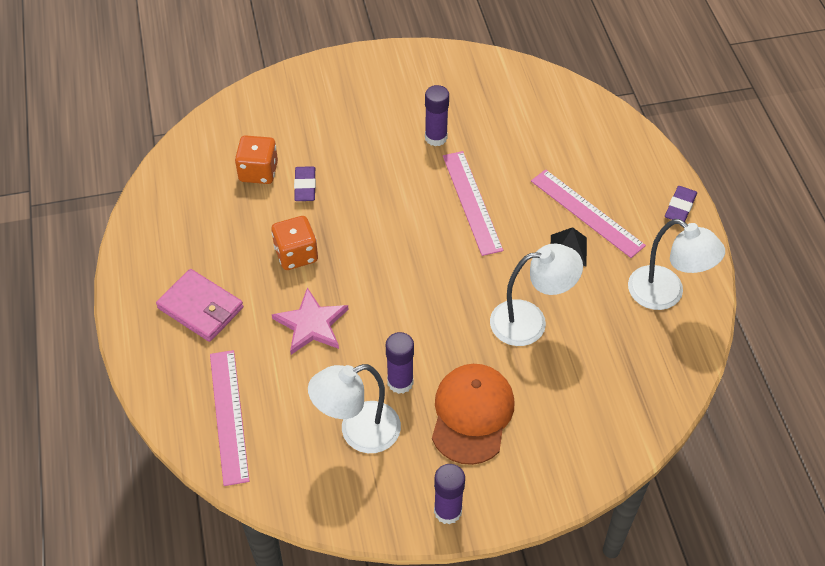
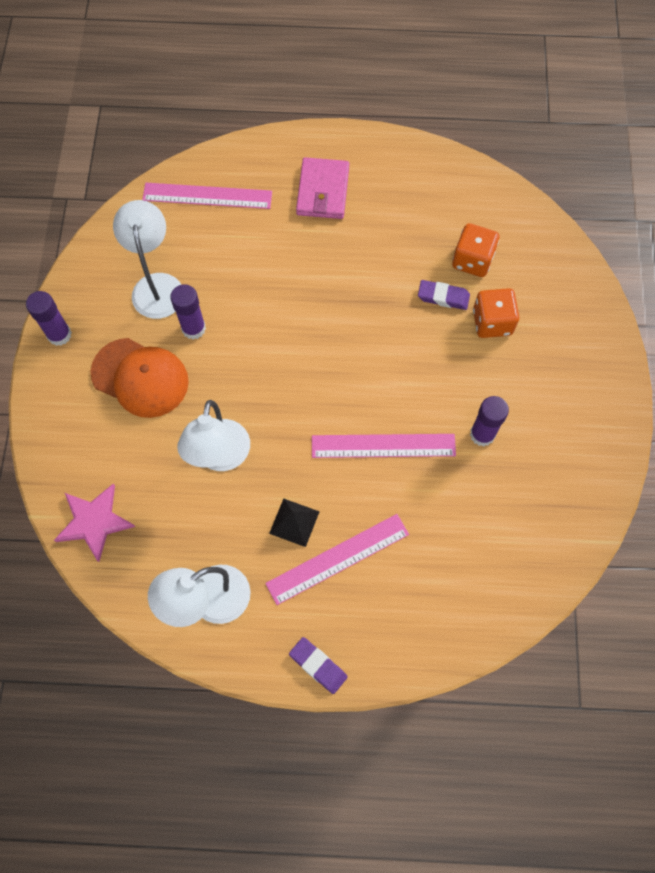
camera: 105 degrees right, 15 degrees up
(200, 308) = (323, 191): pink wallet -> pink wallet turned 45 degrees counterclockwise
(296, 254) = (360, 274): orange dice -> orange dice (492, 322)
(311, 324) = (278, 272): pink star -> pink star (94, 522)

